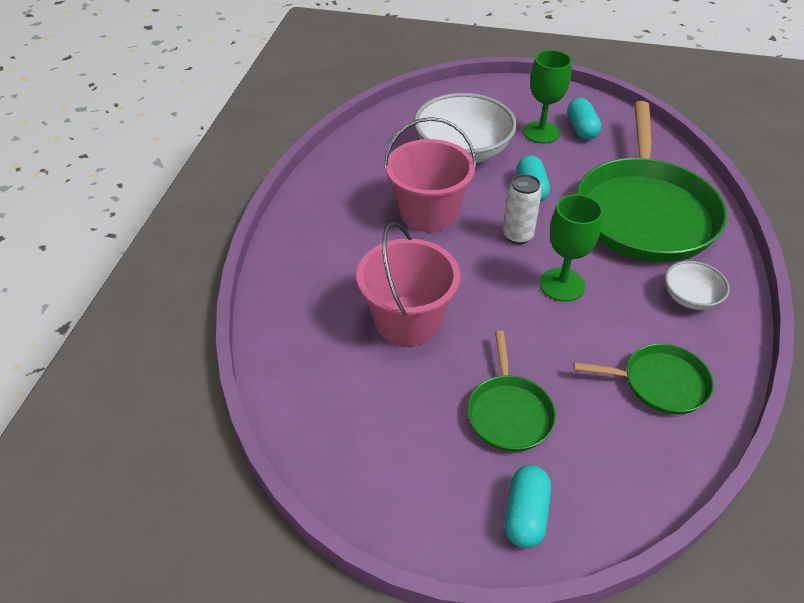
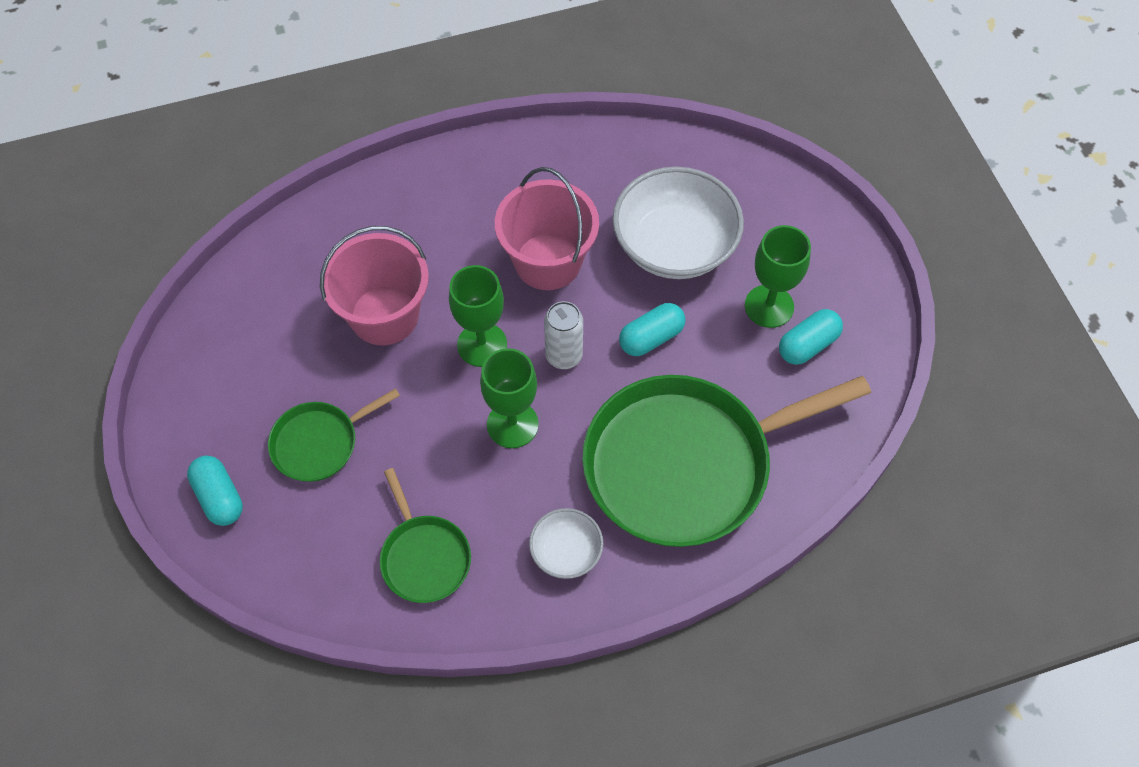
camera: 60 degrees right, 15 degrees up
(477, 274) = (482, 344): none -> green goblet
(525, 514) = (219, 497): turquoise capsule -> turquoise capsule turned 75 degrees clockwise

